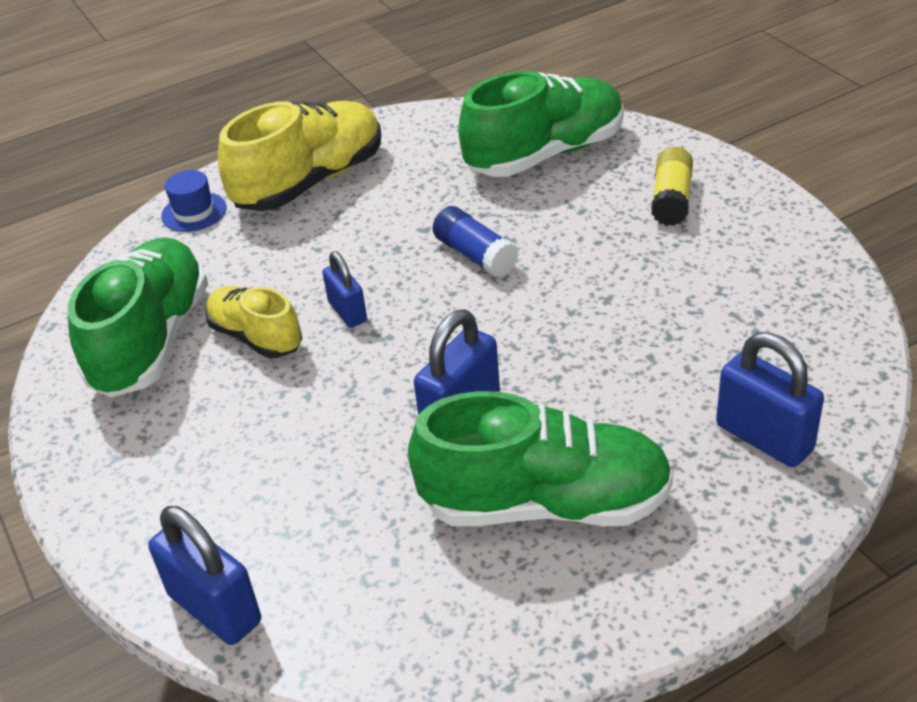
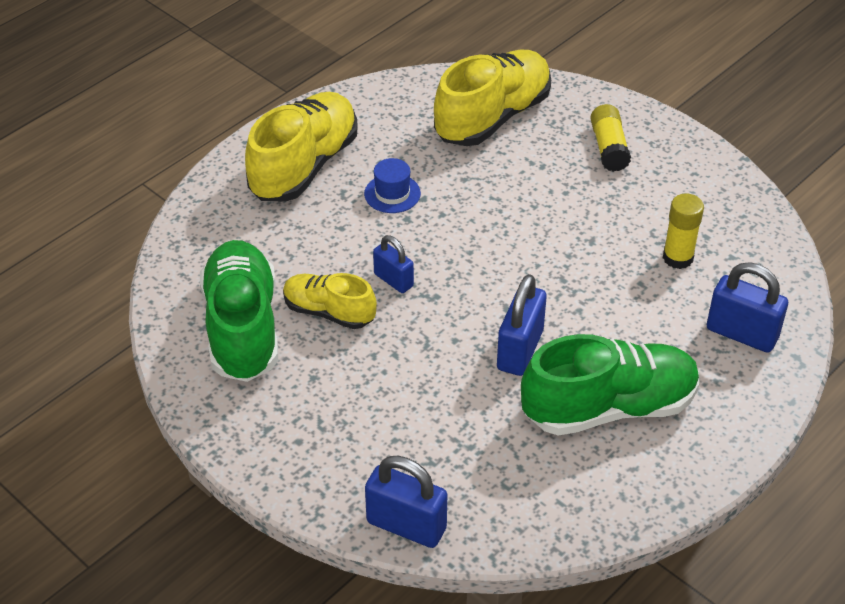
camera: 20 degrees left, 5 degrees up
(194, 212) = (215, 207): blue hat -> blue hat (392, 193)
(475, 255) = (474, 216): blue glue stick -> none
(545, 154) = (492, 117): green shoe -> yellow shoe
(711, 333) = (678, 258): none -> yellow glue stick

